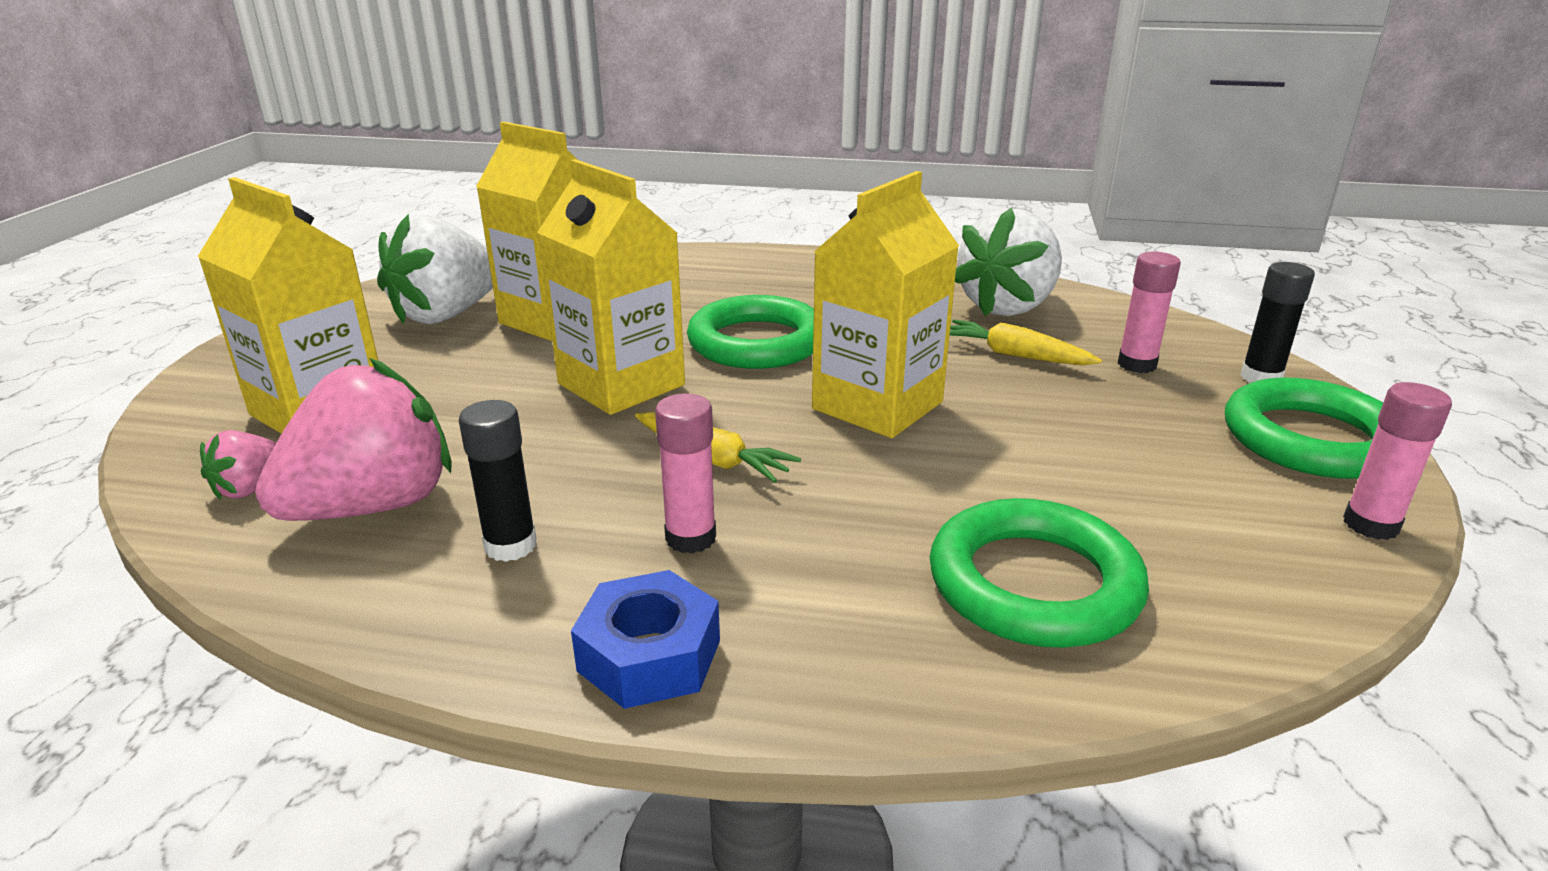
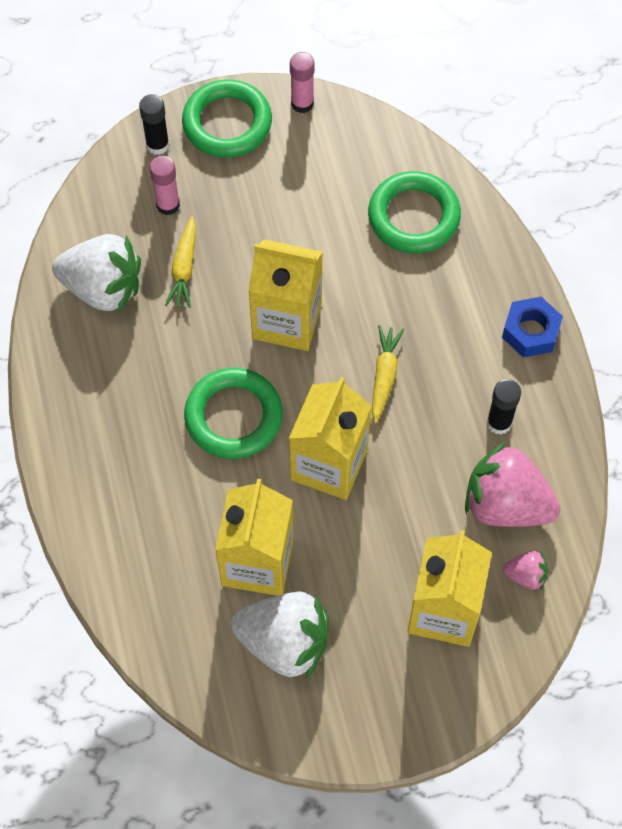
camera: 115 degrees left, 35 degrees up
(690, 538) = (453, 353): pink glue stick -> none

